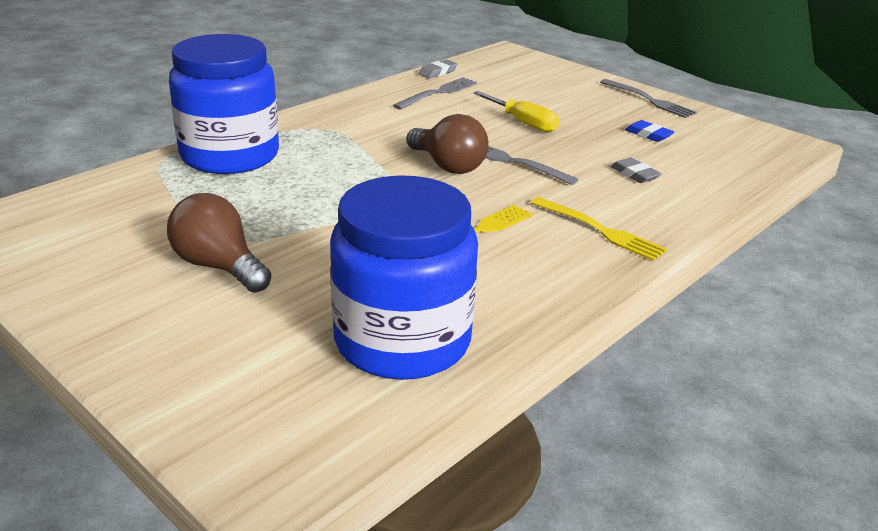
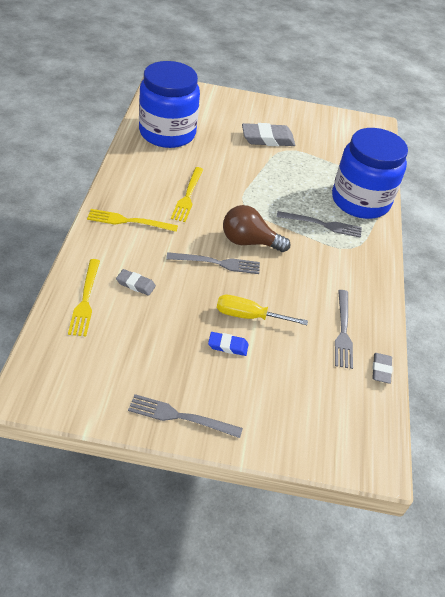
camera: 140 degrees right, 15 degrees up
(219, 266) = (267, 139): brown light bulb -> grey eraser
(326, 152) = (322, 225): none -> grey fork
(648, 134) = (151, 346): blue eraser -> blue eraser (228, 346)
(707, 180) = (85, 300): none -> yellow fork

